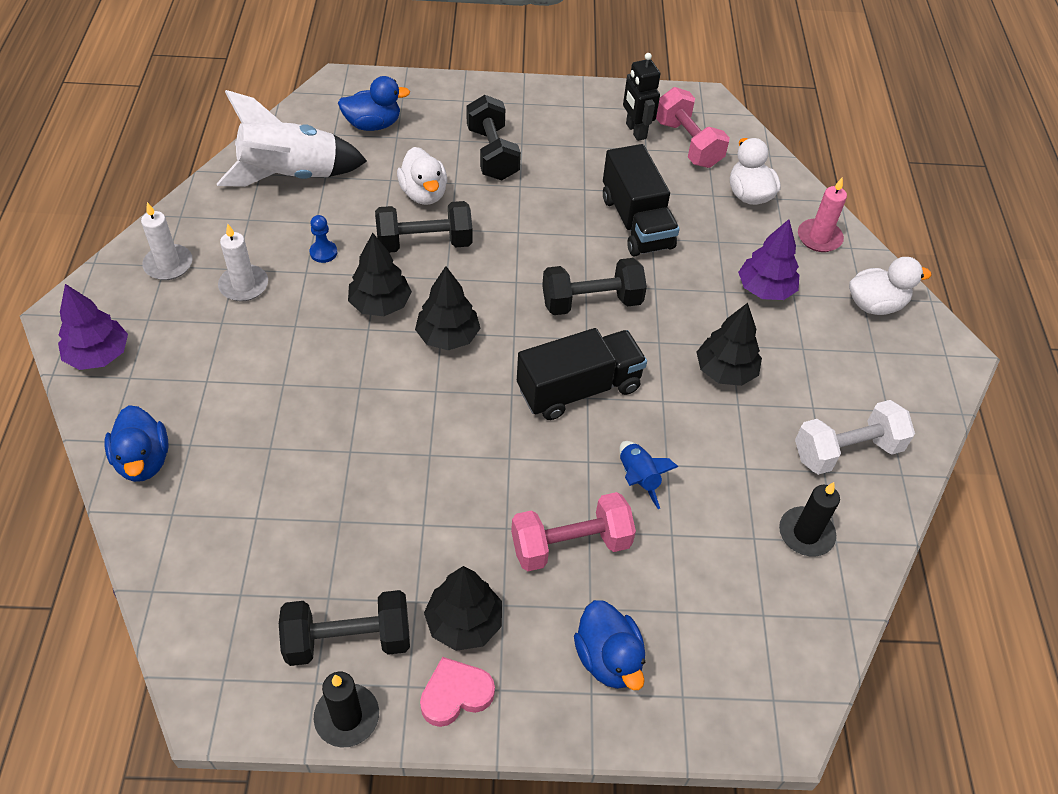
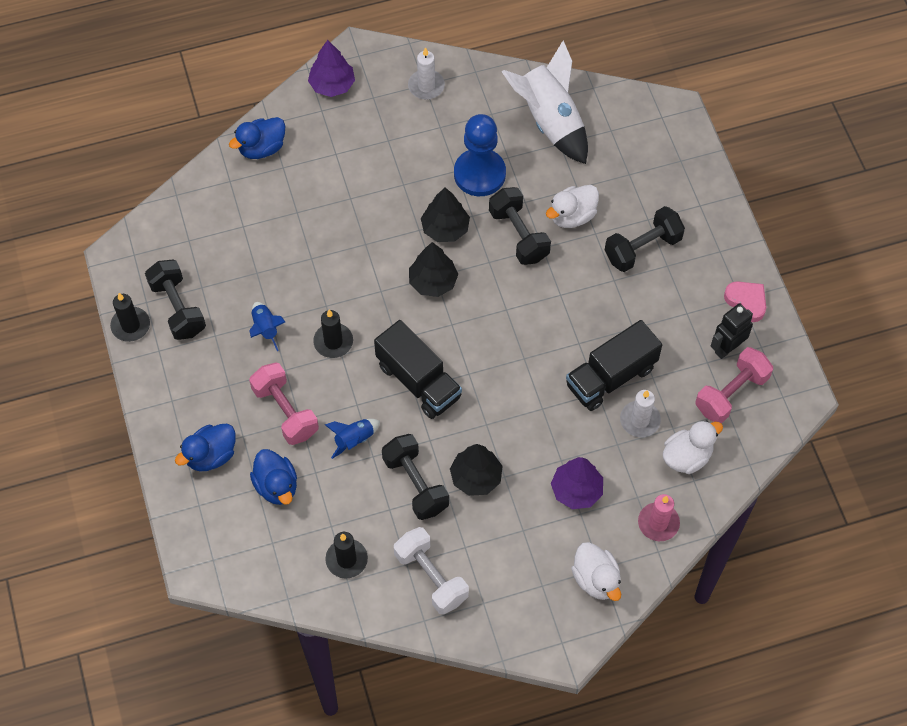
camera: 75 degrees right, 10 degrees up
(244, 285) = (426, 138): white candle -> white candle (640, 420)
(323, 252) = (479, 174): blue pawn -> blue pawn, size x2.42
(373, 124) = (635, 152): blue duck -> blue duck (276, 486)
(433, 534) = (265, 328): none -> blue rocket
(455, 694) = (161, 377): pink heart -> pink heart (746, 302)
(464, 622) = (209, 367): black tree -> none
(487, 461) = (333, 342): none -> black candle
(591, 302) = (507, 367): black dumbbell -> black dumbbell (415, 484)

